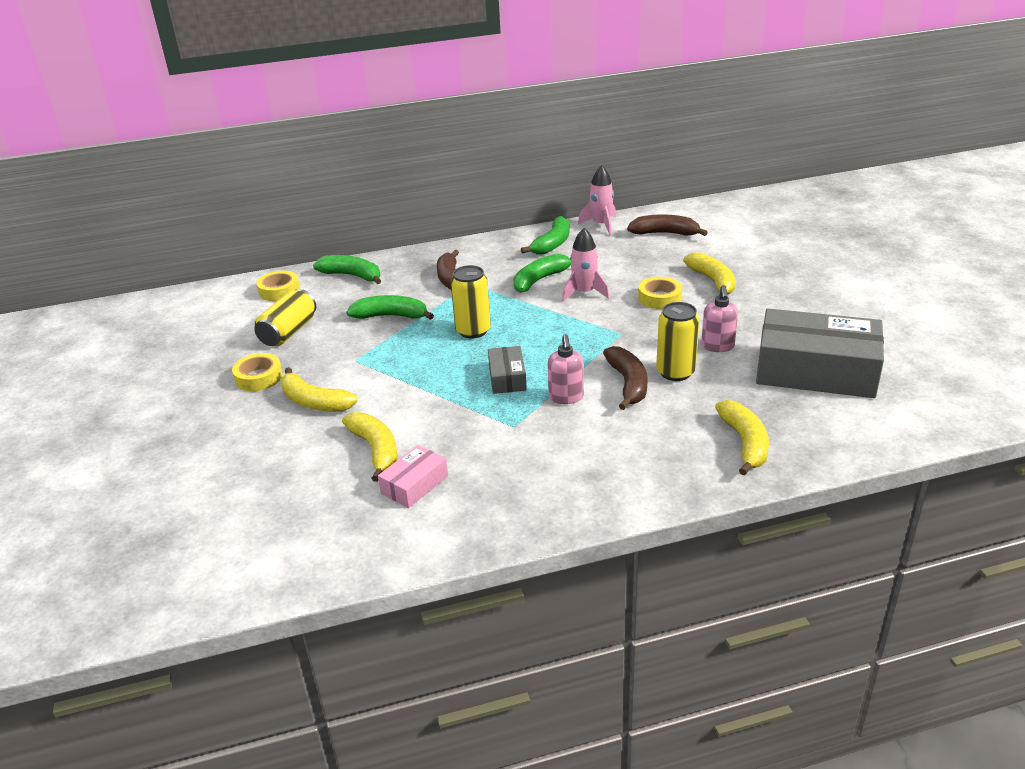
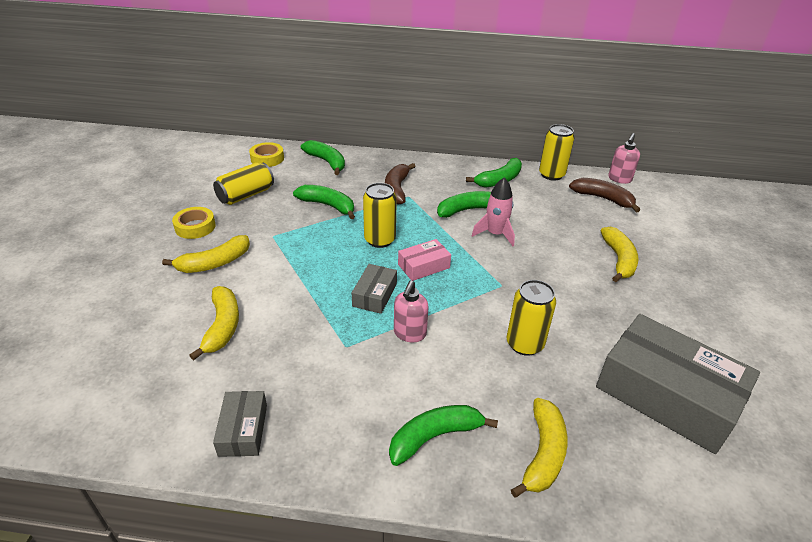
camera: 20 degrees right, 5 degrees up
(314, 402) = (214, 263): yellow banana -> yellow banana turned 90 degrees counterclockwise
(414, 484) = (224, 374): pink box -> pink box (423, 266)
(472, 517) = (243, 430): none -> grey box
(601, 225) = (551, 175): pink rocket -> yellow can
(628, 384) = (473, 340): brown banana -> none
(648, 463) = (434, 437): none -> green banana
(659, 298) = (558, 260): yellow tape -> none
(717, 346) = (582, 330): pink soap dispenser -> pink soap dispenser (619, 179)

